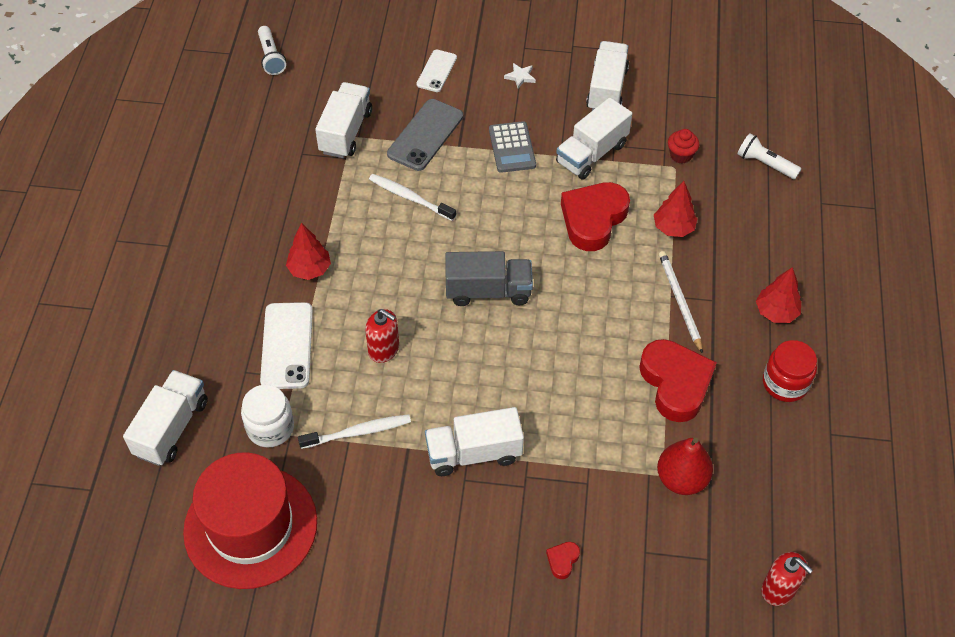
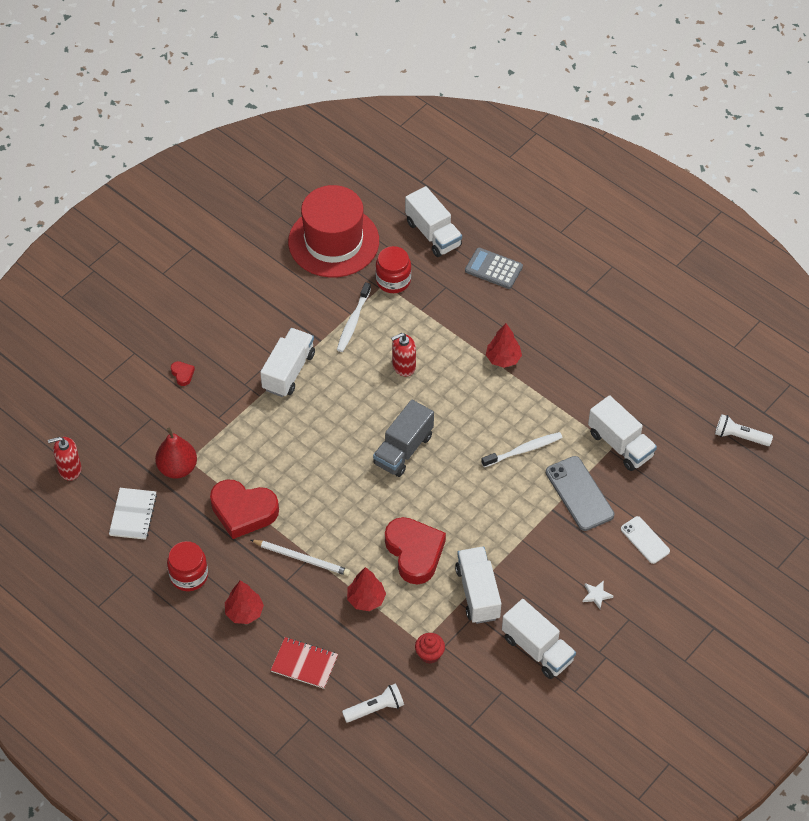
camera: 125 degrees right, 0 degrees up
(270, 427) = (393, 280): white jar -> red jar
(287, 346) = (448, 317): white phone -> none
(512, 148) = (524, 543): grey calculator -> grey calculator (493, 269)
(770, 482) = (133, 514): none -> white notebook
(777, 236) = (304, 664): none -> red notebook

